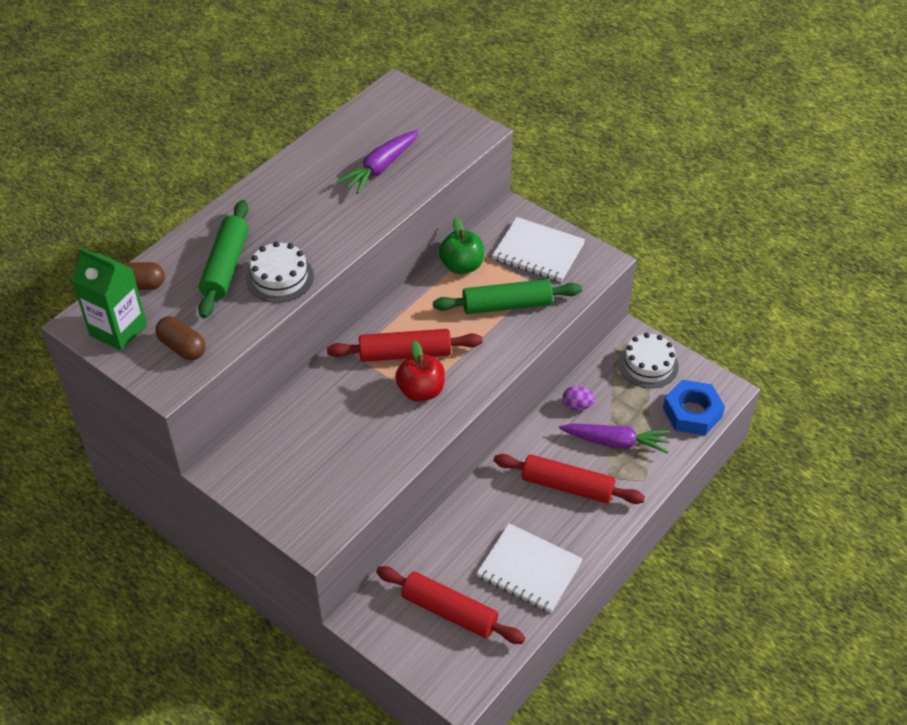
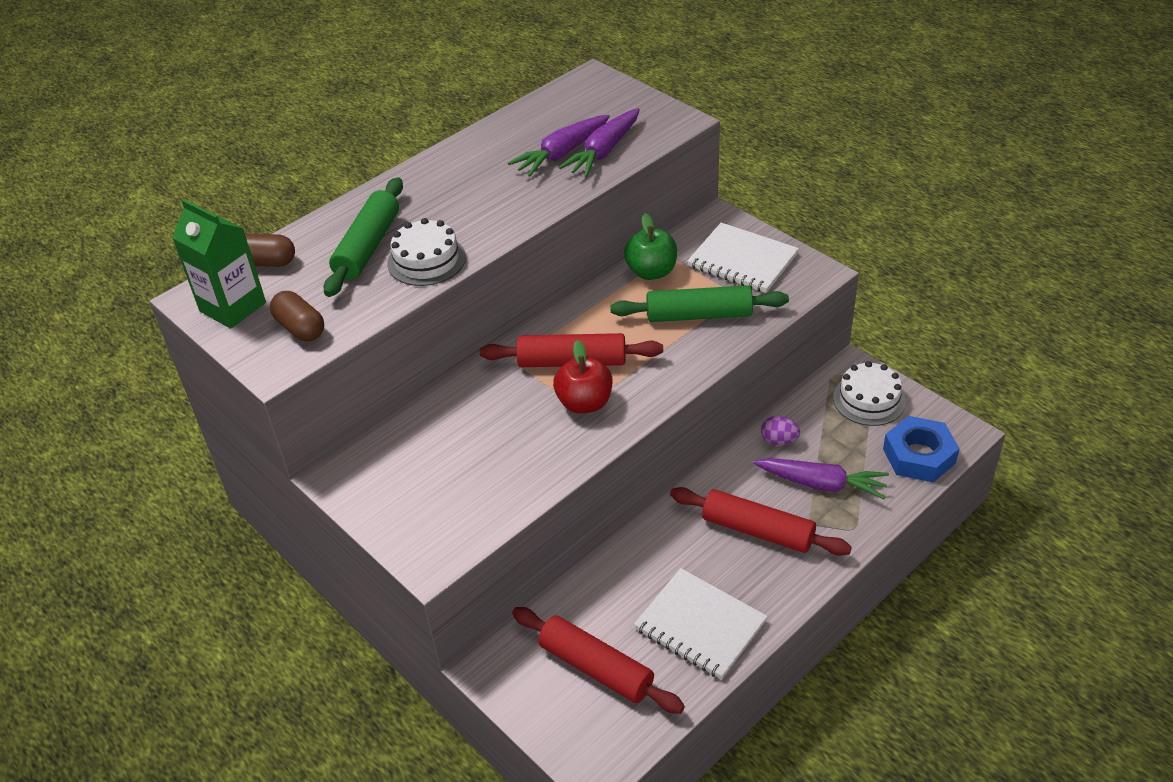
camera: 10 degrees right, 5 degrees down
(417, 165) = (604, 151): none -> purple carrot

